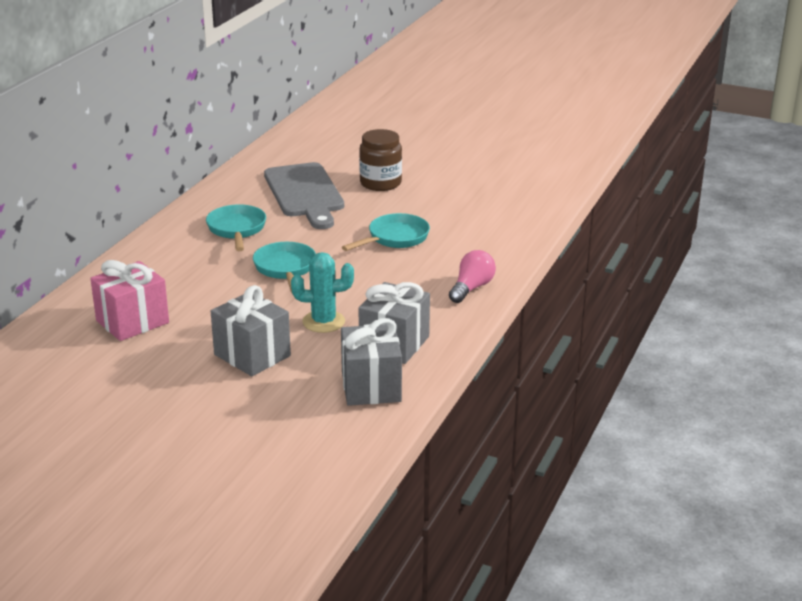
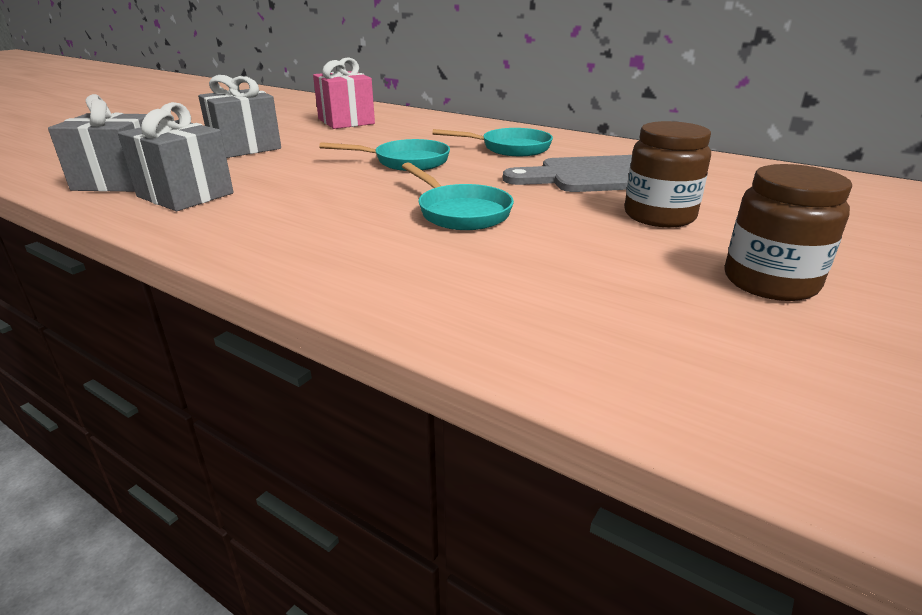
camera: 100 degrees right, 0 degrees up
(323, 322) = (274, 171): turquoise cactus -> none
(456, 166) = (770, 282): none -> brown jar
(471, 288) = (269, 247): pink light bulb -> none

